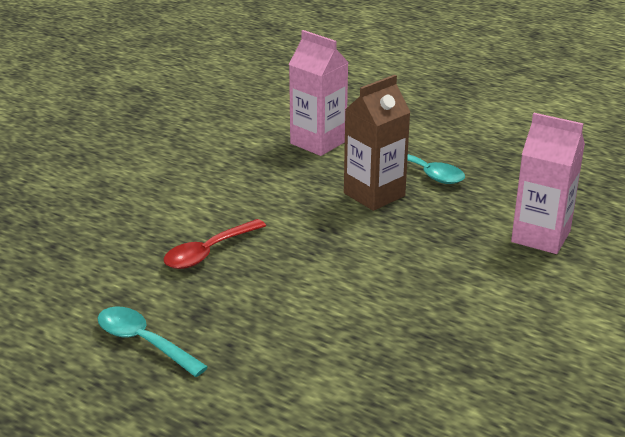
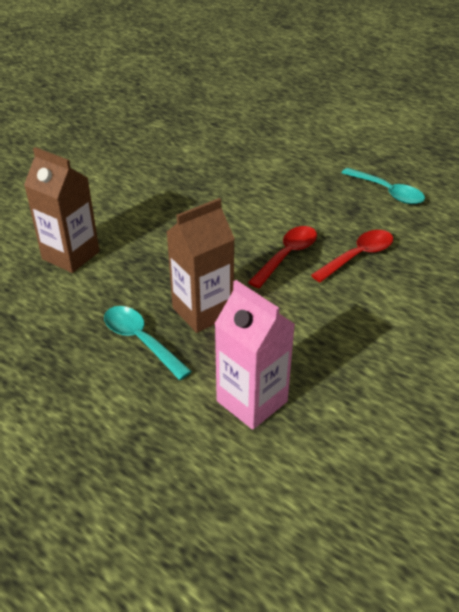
camera: 175 degrees left, 10 degrees up
(292, 248) = (287, 256): none -> red spoon
(540, 236) = (71, 255): pink carton -> brown carton

